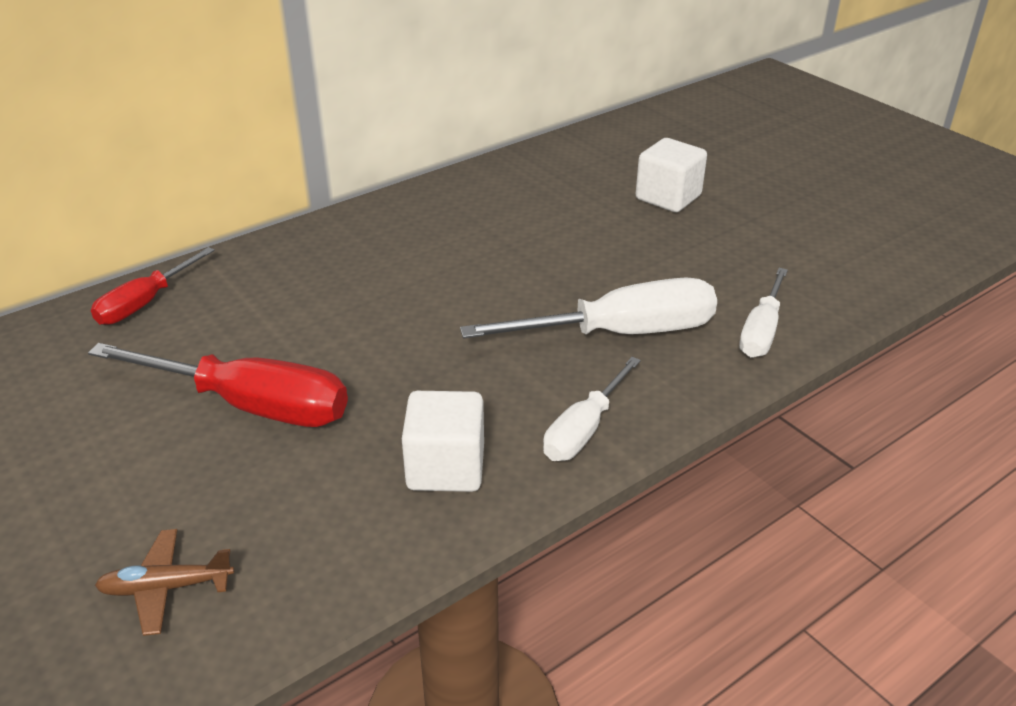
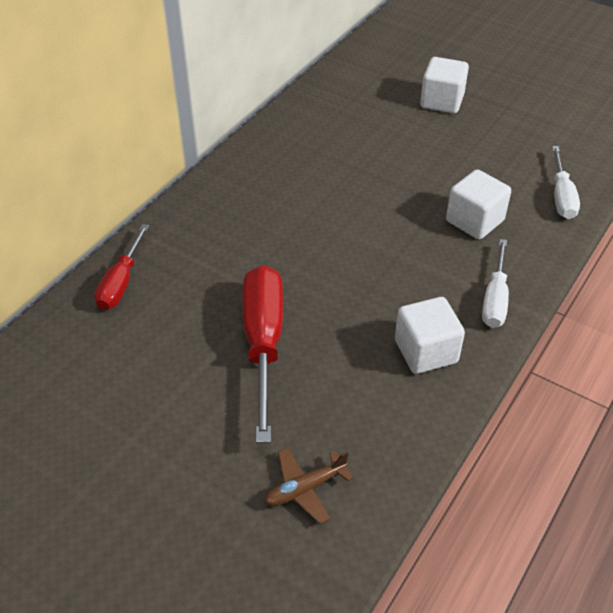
camera: 20 degrees left, 10 degrees up
(250, 405) = (263, 343): red screwdriver -> red screwdriver turned 90 degrees counterclockwise
(620, 333) = (474, 221): white screwdriver -> white cube

